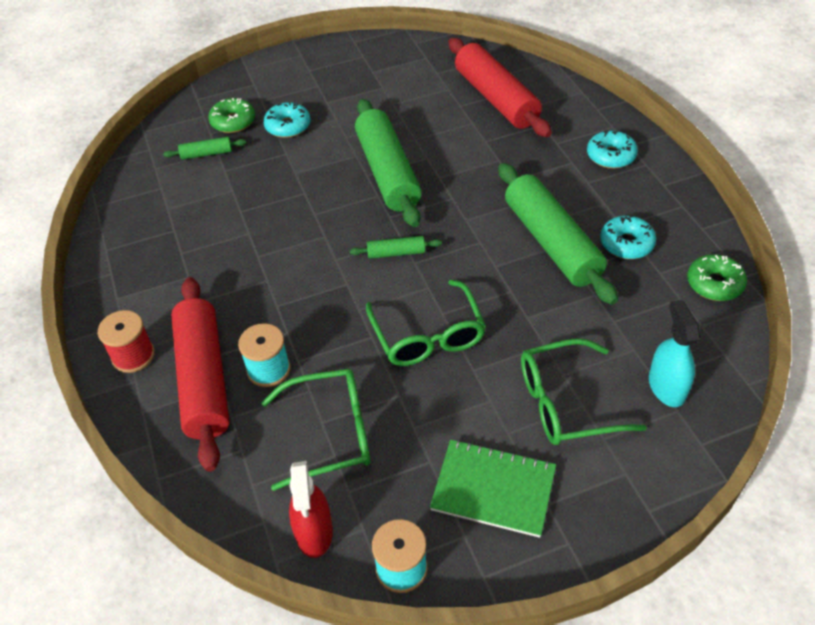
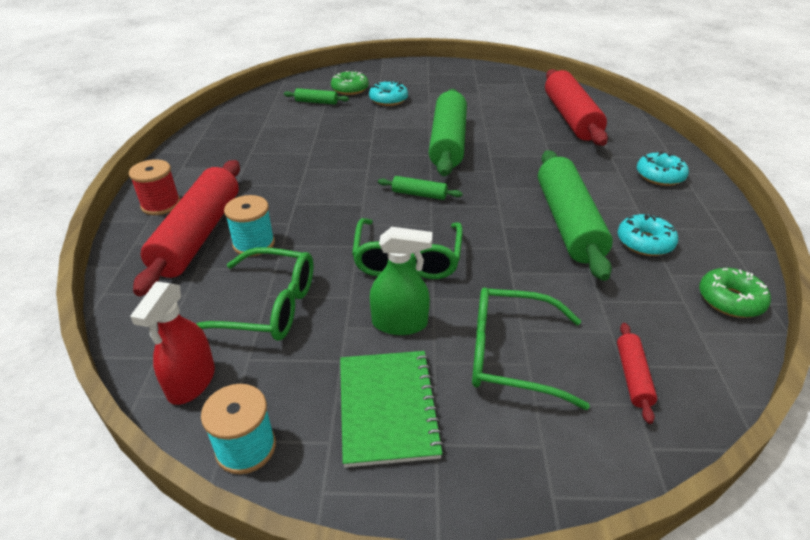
camera: 20 degrees right, 10 degrees down
(459, 406) = (399, 323): none -> green spray bottle
(493, 489) = (387, 408): green notebook -> green notebook turned 45 degrees clockwise
(666, 387) = (633, 376): turquoise spray bottle -> red rolling pin

